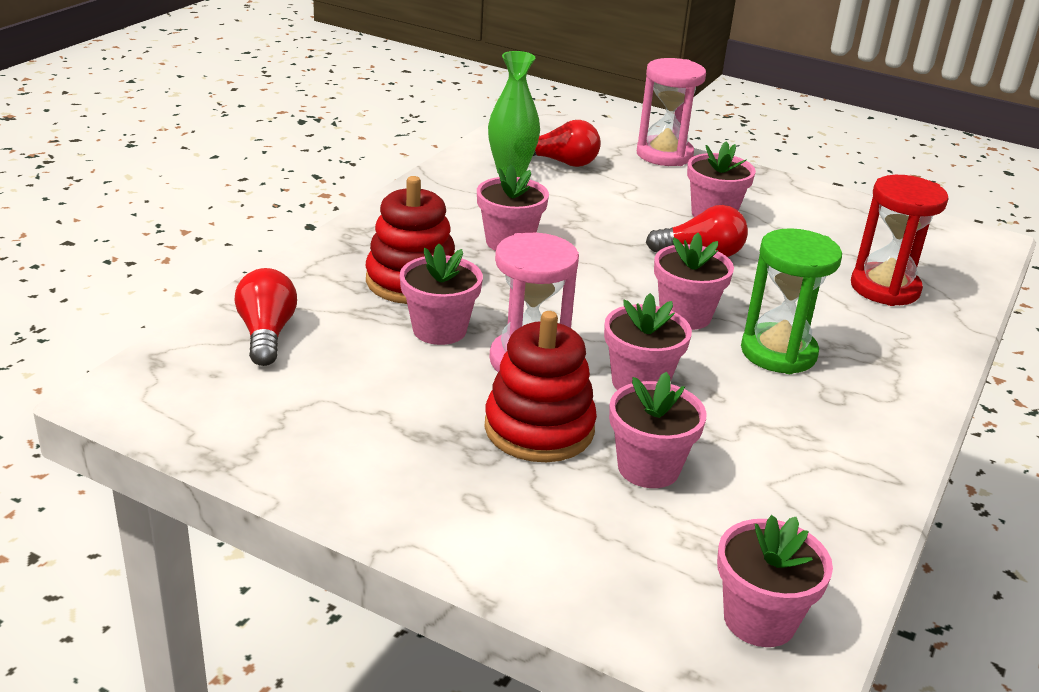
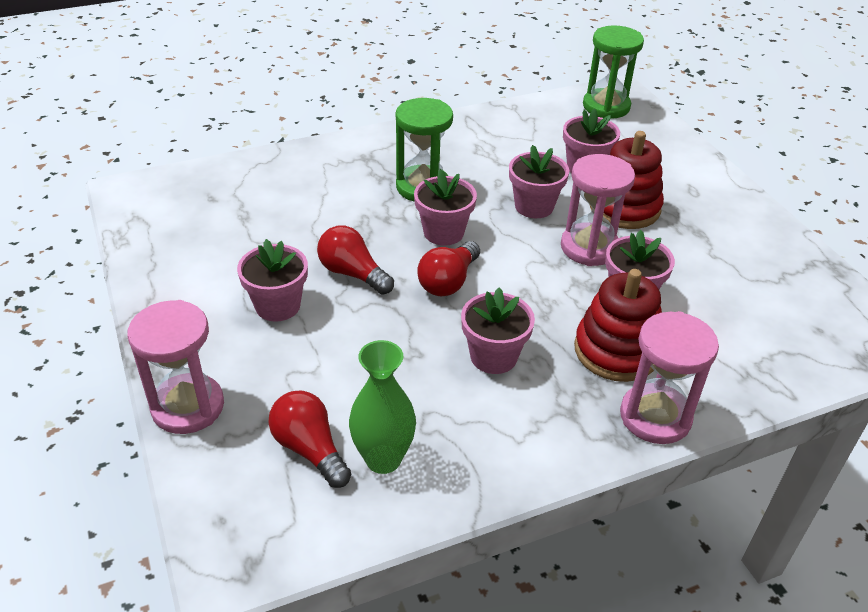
camera: 140 degrees left, 10 degrees up
(266, 334) = (767, 348): red light bulb -> red light bulb (448, 281)
(341, 250) = (655, 417): none -> pink hourglass
(759, 619) = (606, 106): pink flower pot -> green hourglass
(884, 288) = (277, 192): red hourglass -> none

